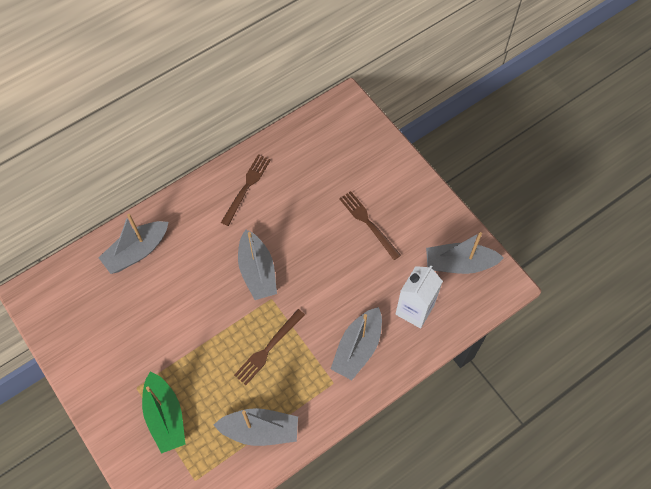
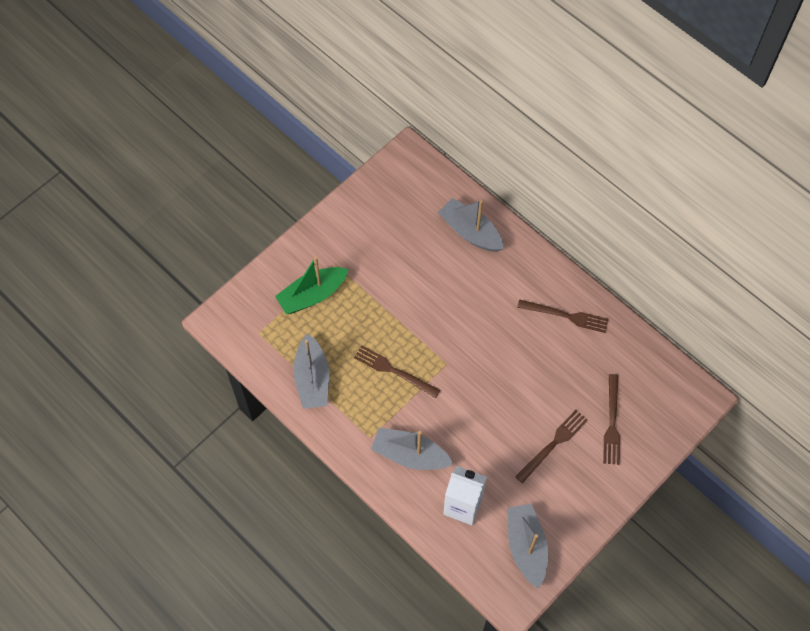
camera: 80 degrees right, 0 degrees up
(257, 271) = (473, 345): grey boat -> none
(356, 173) = (612, 423): none -> brown fork

